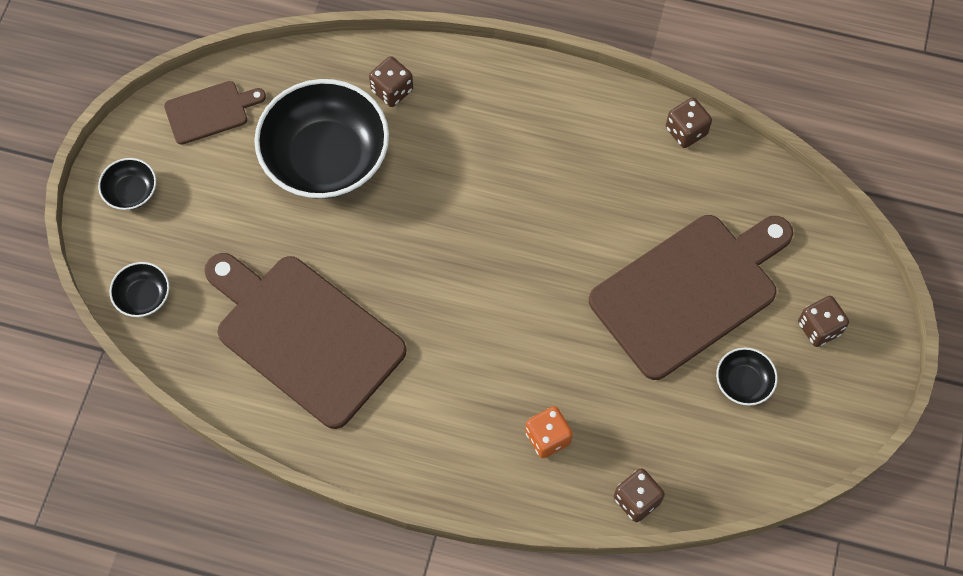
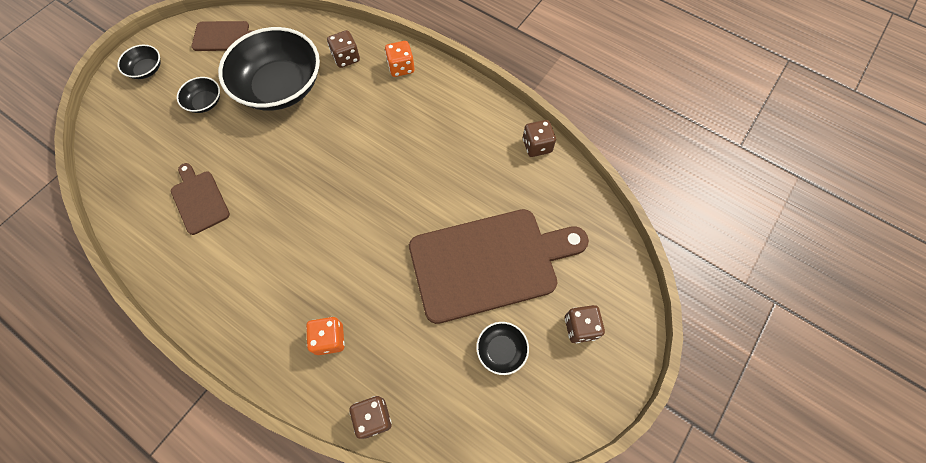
camera: 20 degrees right, 0 degrees up
(143, 296) = (112, 138): black bowl -> black bowl (205, 102)
(304, 335) = (199, 200): brown cutting board -> brown cutting board, size x0.48
(470, 81) = (401, 67): none -> orange dice

